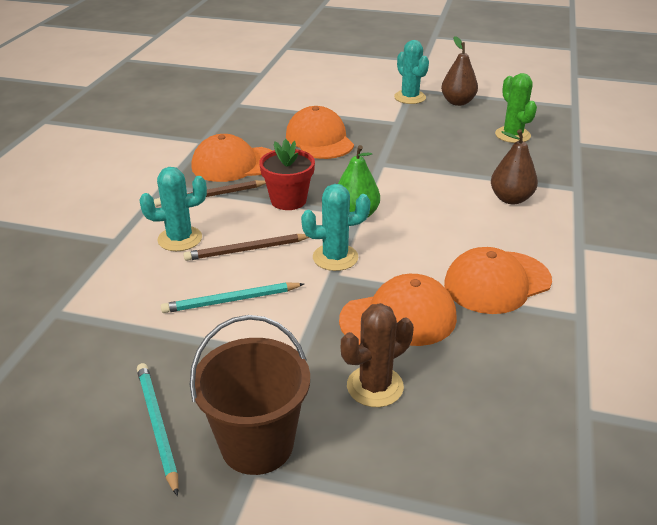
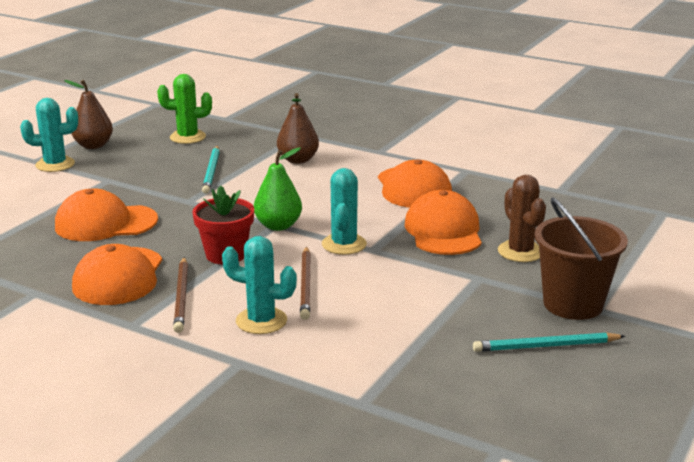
camera: 75 degrees left, 10 degrees down
(180, 239) = (261, 321): turquoise cactus -> turquoise cactus turned 75 degrees counterclockwise
(231, 300) = (387, 300): turquoise pencil -> turquoise pencil (212, 171)

